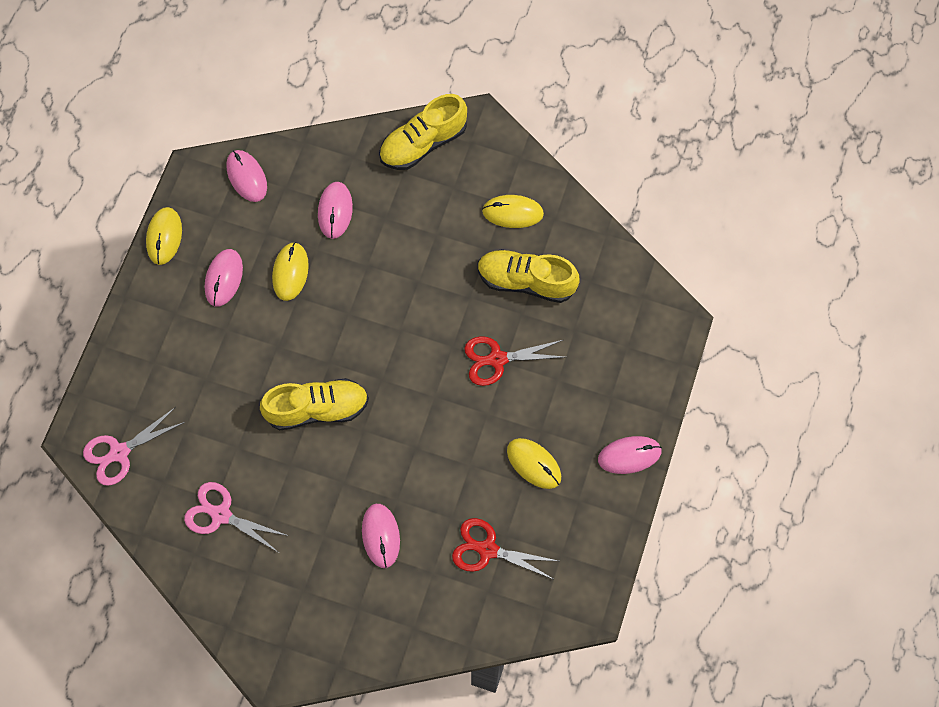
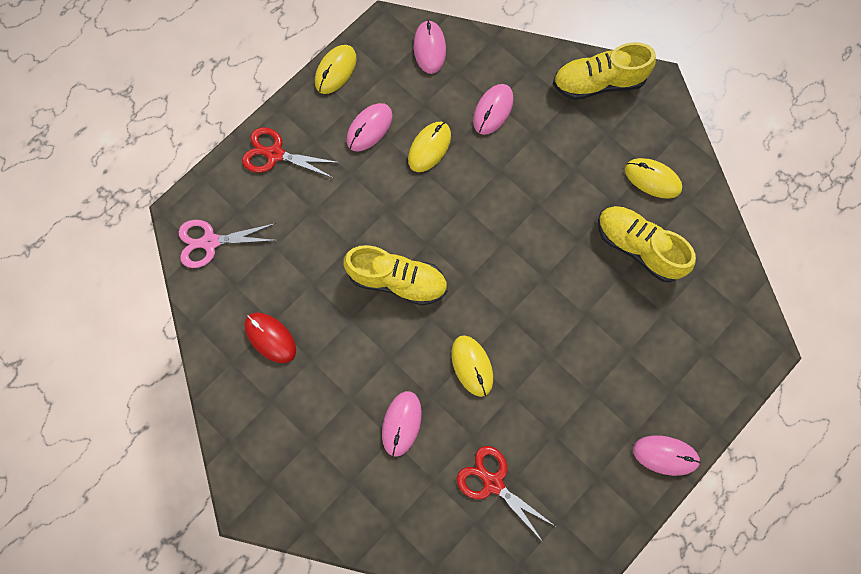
camera: 25 degrees right, 5 degrees up
(221, 515) = (270, 338): pink scissors -> red mouse
(497, 359) = (580, 308): red scissors -> red scissors (275, 154)
(534, 464) = (571, 421): yellow mouse -> yellow mouse (472, 366)

